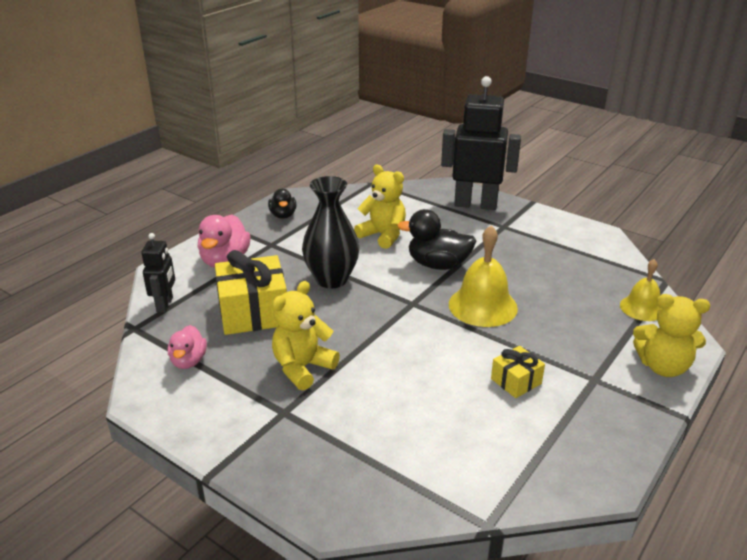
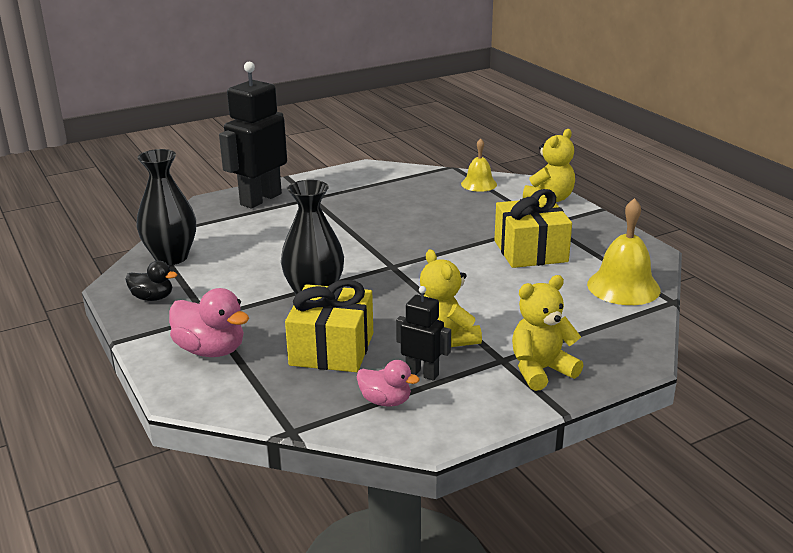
camera: 65 degrees left, 5 degrees down
(165, 305) = (263, 403): black robot -> black robot (422, 373)
(346, 202) = (171, 257): none -> black vase
(383, 235) = (263, 253): yellow teddy bear -> yellow teddy bear (541, 370)
(438, 265) = (343, 240): black duck -> none
(483, 306) = (424, 238): yellow bell -> yellow bell (623, 287)
(516, 381) = (530, 251): yellow gift -> yellow gift, size x1.94

